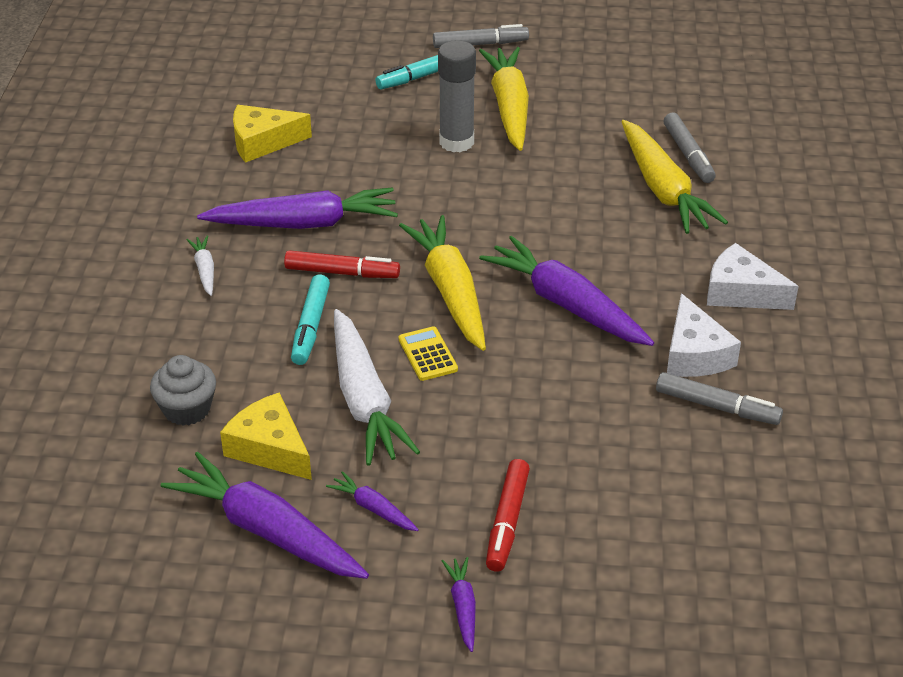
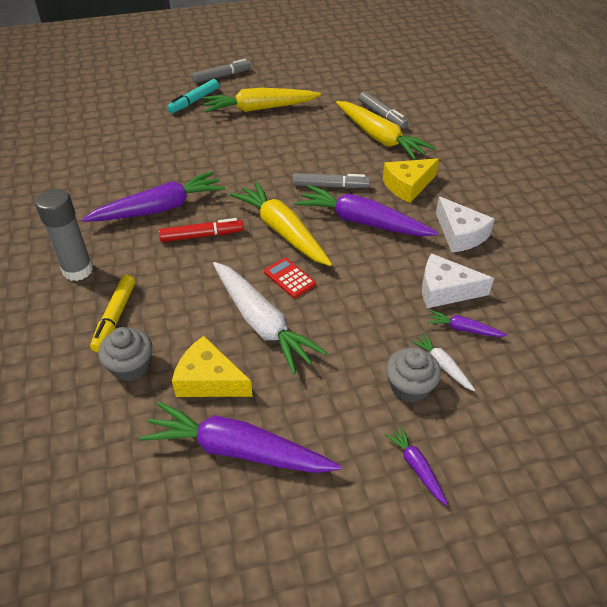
camera: 20 degrees left, 5 degrees up
(191, 348) = (115, 317): none -> yellow marker
(204, 270) = (101, 257): white carrot -> white carrot (442, 365)
(263, 142) = (106, 161): yellow cheese -> yellow cheese (408, 186)
(310, 326) = (197, 279): turquoise marker -> none
(373, 508) = (309, 406): purple carrot -> purple carrot (463, 329)
(427, 354) = (289, 278): yellow calculator -> red calculator
(456, 142) = (237, 136): grey glue stick -> grey glue stick (78, 270)
(507, 522) = (409, 387): red marker -> grey cupcake
(509, 107) = (259, 109): yellow carrot -> yellow carrot turned 75 degrees counterclockwise
(717, 407) = (495, 265): grey marker -> grey marker (330, 186)
(741, 292) = (463, 189): white cheese -> white cheese (445, 290)

